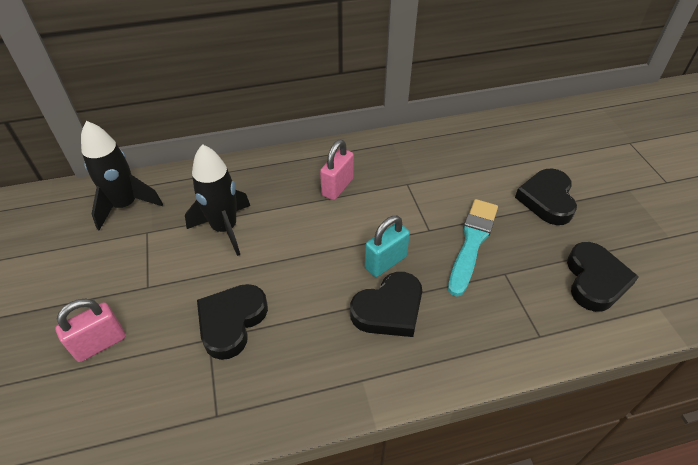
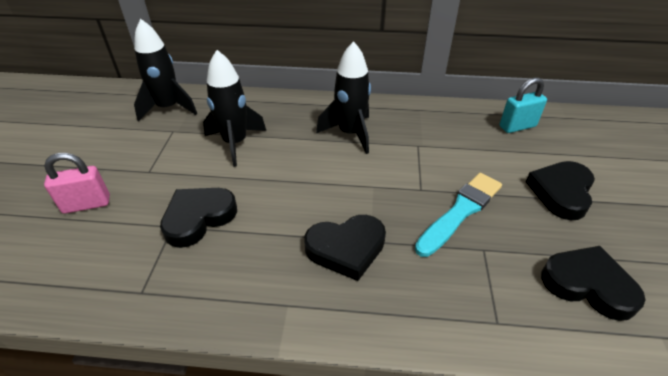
camera: 20 degrees right, 5 degrees down
(337, 187) = (350, 133): pink padlock -> black rocket
(385, 262) = (363, 206): turquoise padlock -> turquoise padlock (517, 126)
(595, 280) = (588, 285): black heart -> black heart turned 90 degrees counterclockwise

